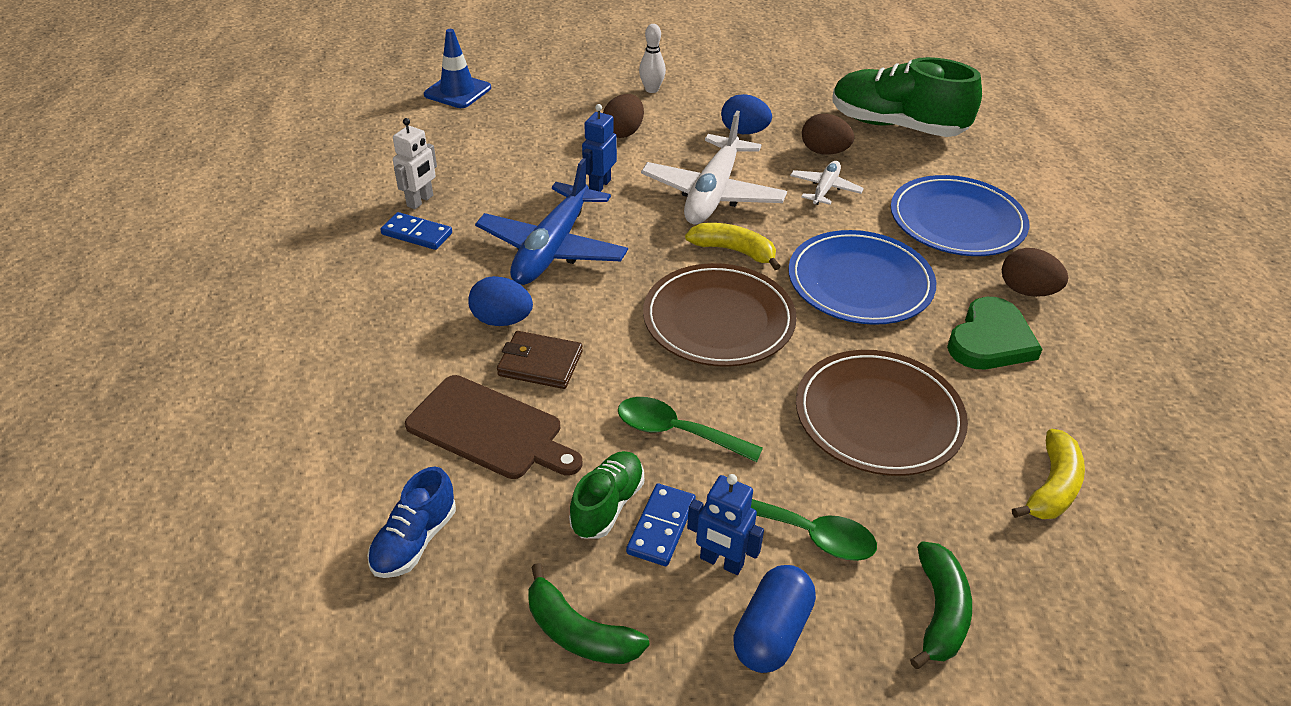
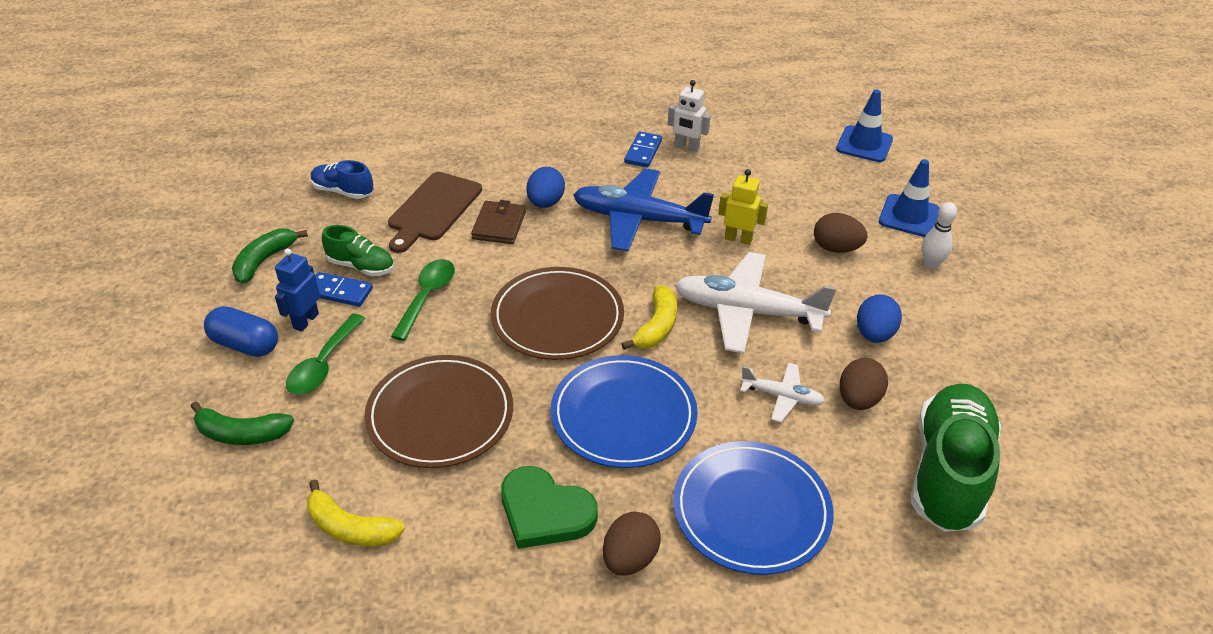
camera: 85 degrees right, 0 degrees up
(582, 88) = (909, 216): none -> blue traffic cone
(599, 185) = (738, 239): blue robot -> yellow robot

